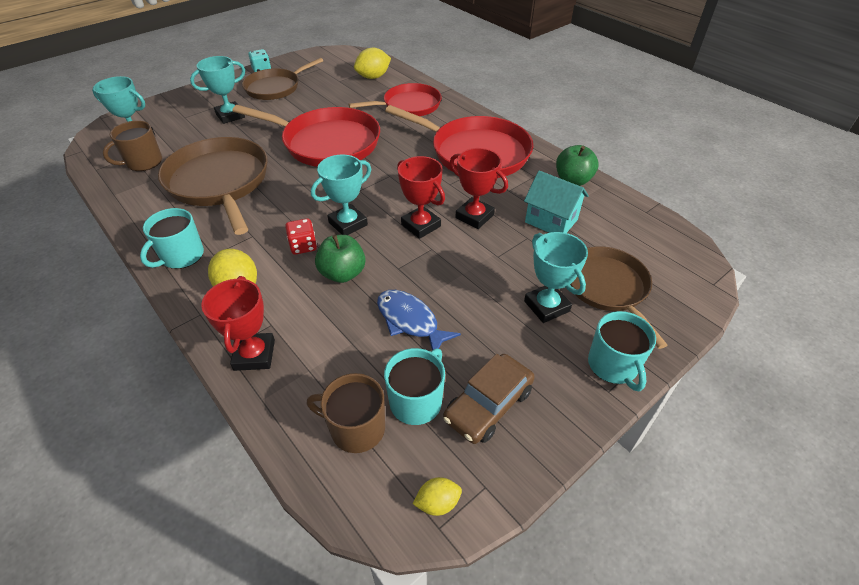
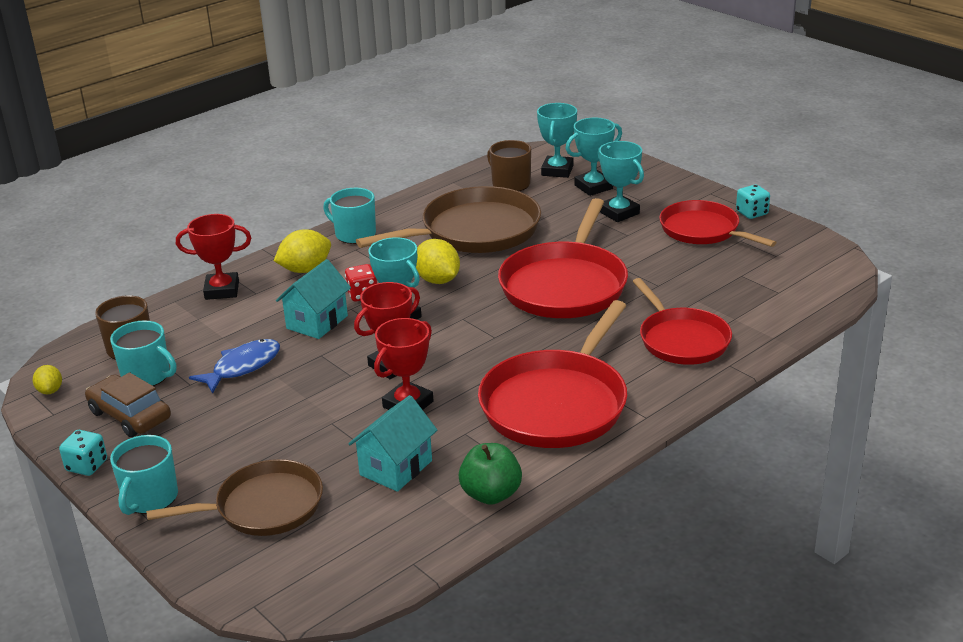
camera: 90 degrees right, 15 degrees down
(275, 87) = (703, 230): brown pan -> red pan
(343, 273) = (317, 322): green apple -> turquoise house
(373, 77) = (764, 302): yellow lemon -> yellow lemon (438, 280)
(546, 306) = (244, 456): turquoise trophy -> turquoise trophy (593, 187)
(575, 429) = (87, 466): none -> turquoise dice
(613, 365) = (150, 498): turquoise mug -> turquoise mug turned 60 degrees counterclockwise

